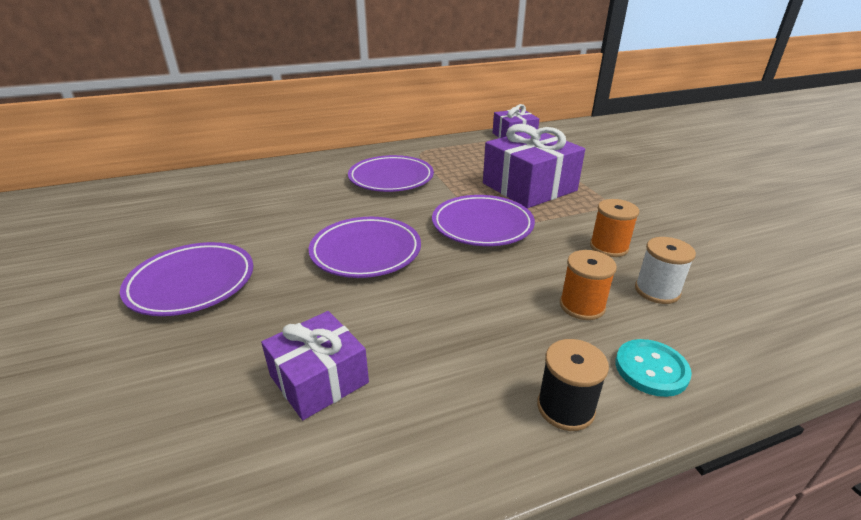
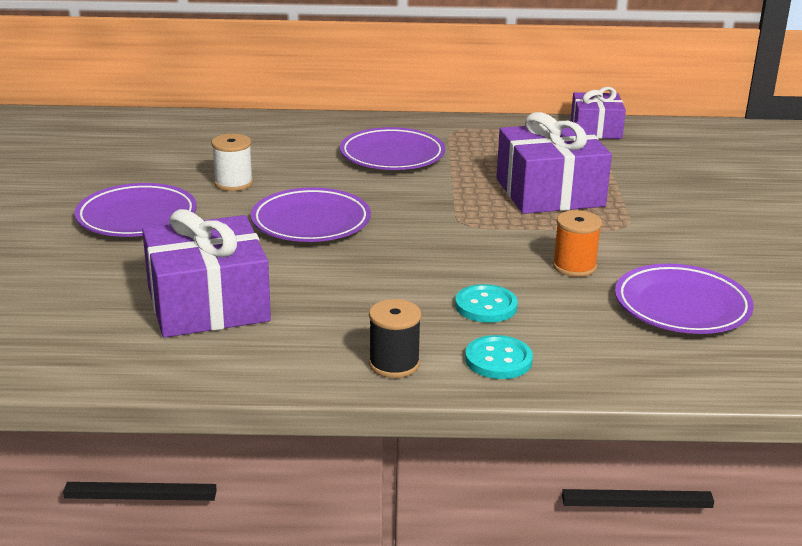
camera: 20 degrees right, 5 degrees down
(319, 379) = (208, 304): purple gift -> purple gift, size x1.63
(482, 225) = (453, 221): purple plate -> purple plate (682, 306)
(582, 306) = (486, 306): orange spool -> turquoise button
(657, 291) = (579, 311): white spool -> white spool (233, 183)

